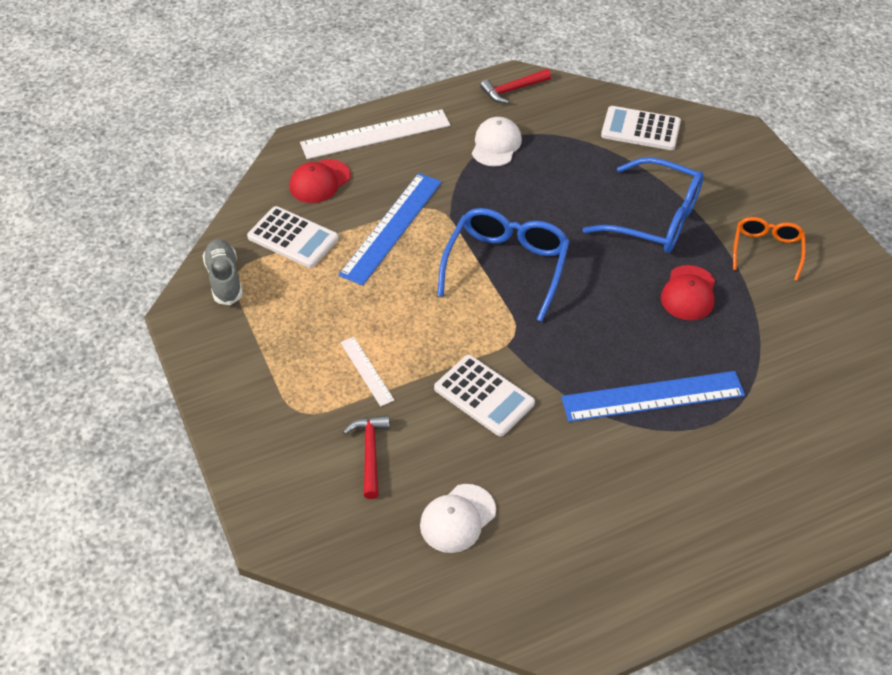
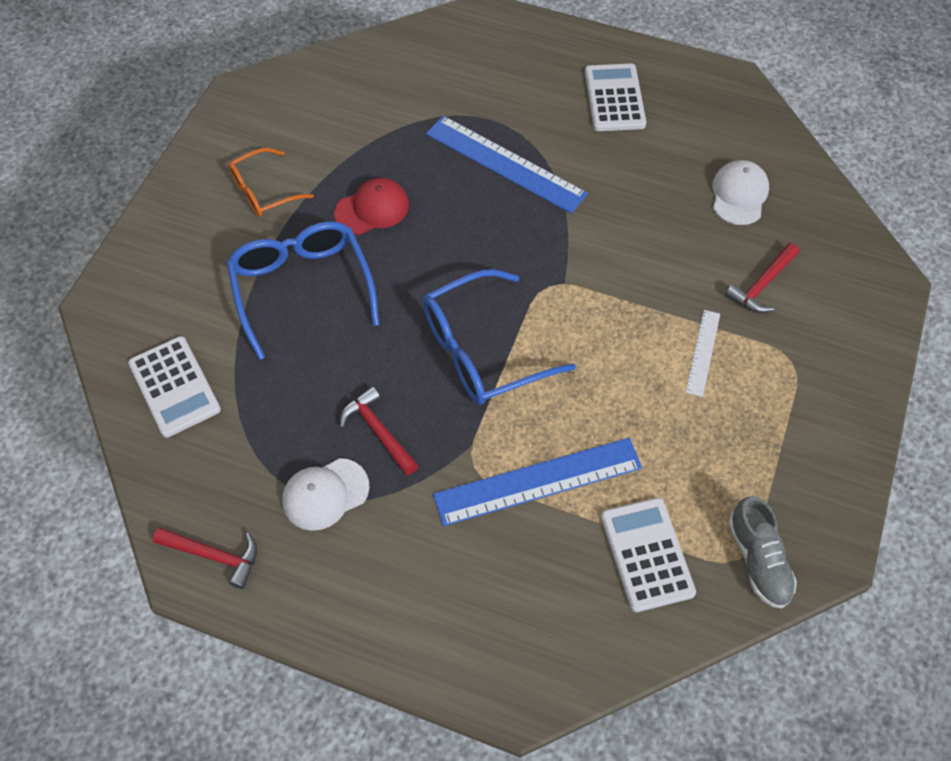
camera: 135 degrees left, 10 degrees up
(224, 279) = (758, 560): grey shoe -> grey shoe turned 45 degrees counterclockwise
(320, 181) = (552, 610): red cap -> none
(376, 134) = (426, 627): white ruler -> none
(457, 518) = (739, 194): white cap -> white cap turned 75 degrees counterclockwise
(484, 396) = (628, 259): white calculator -> white calculator (614, 98)
(508, 187) = (378, 431): none -> red hammer

